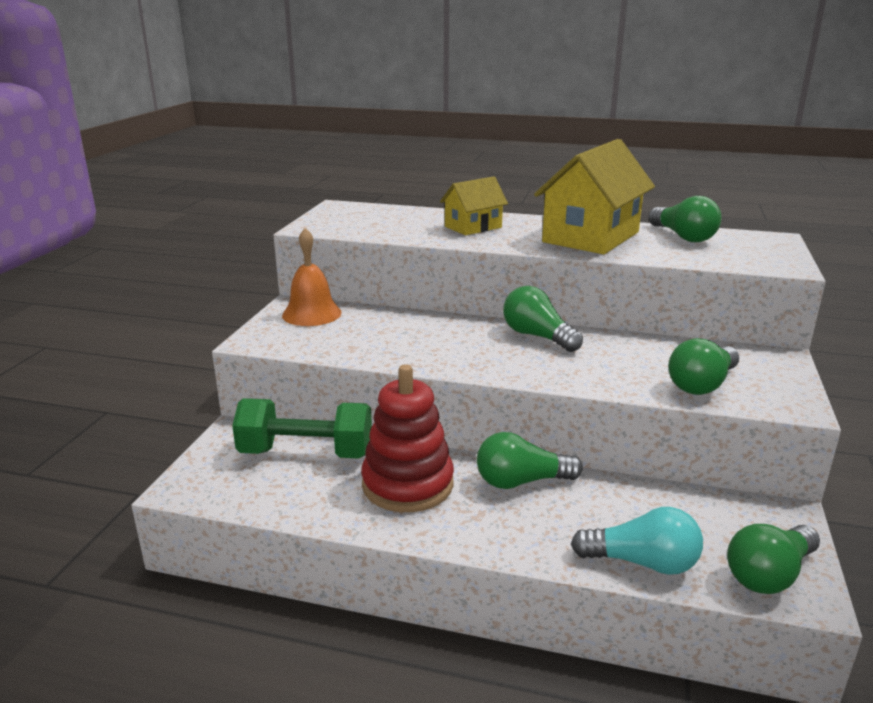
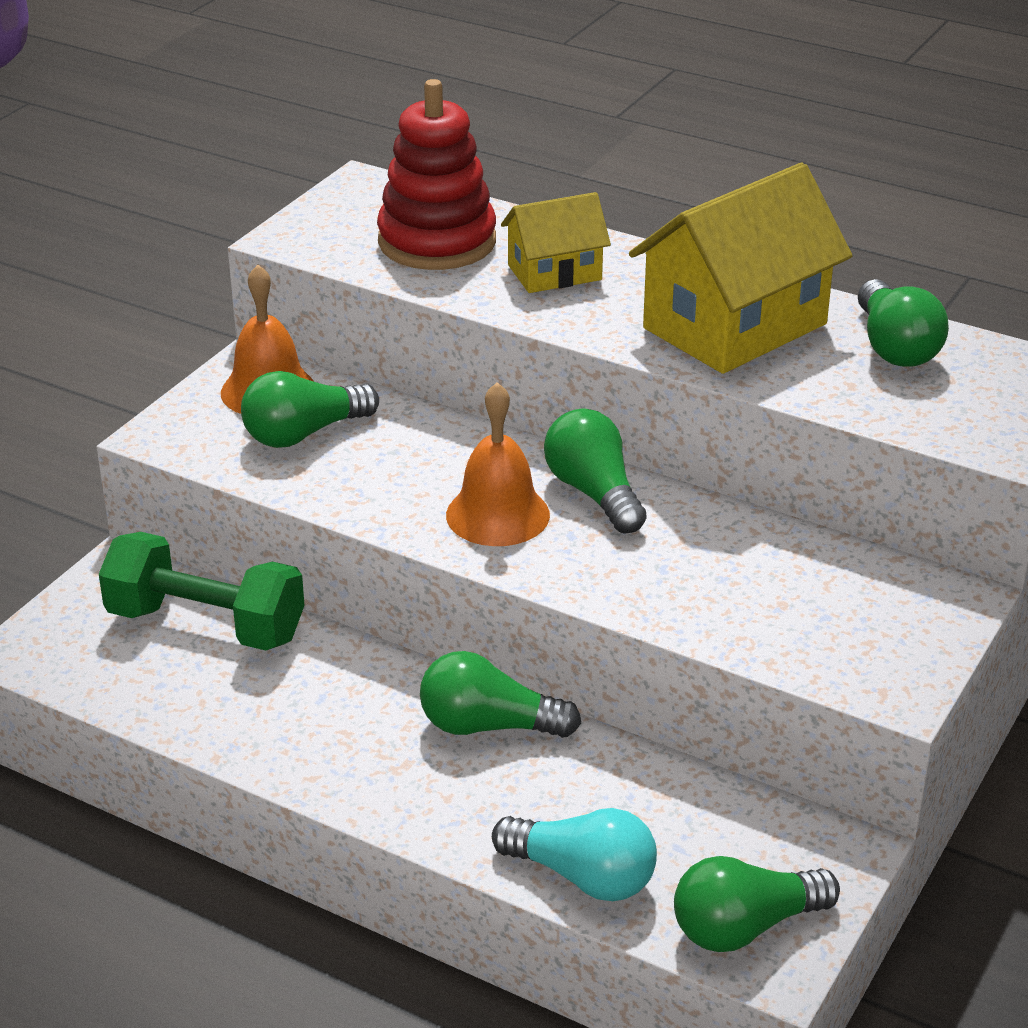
camera: 15 degrees right, 10 degrees up
(407, 484) = (325, 701): red stacking toy -> red stacking toy (437, 242)
(488, 353) = (497, 514): none -> orange bell
(702, 384) = (784, 629): green light bulb -> green light bulb (304, 434)

